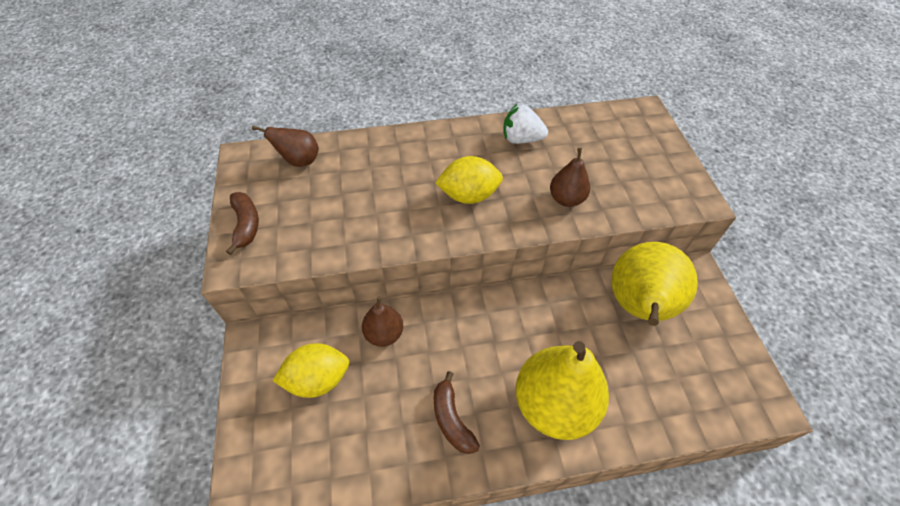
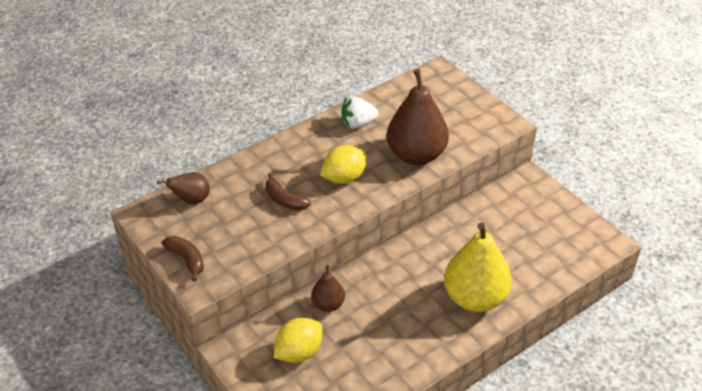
camera: 25 degrees left, 10 degrees down
(451, 419) = (411, 335): brown banana -> brown banana (285, 200)
(566, 199) = (416, 155): brown pear -> brown pear, size x1.96
(638, 307) = (499, 216): yellow pear -> none

